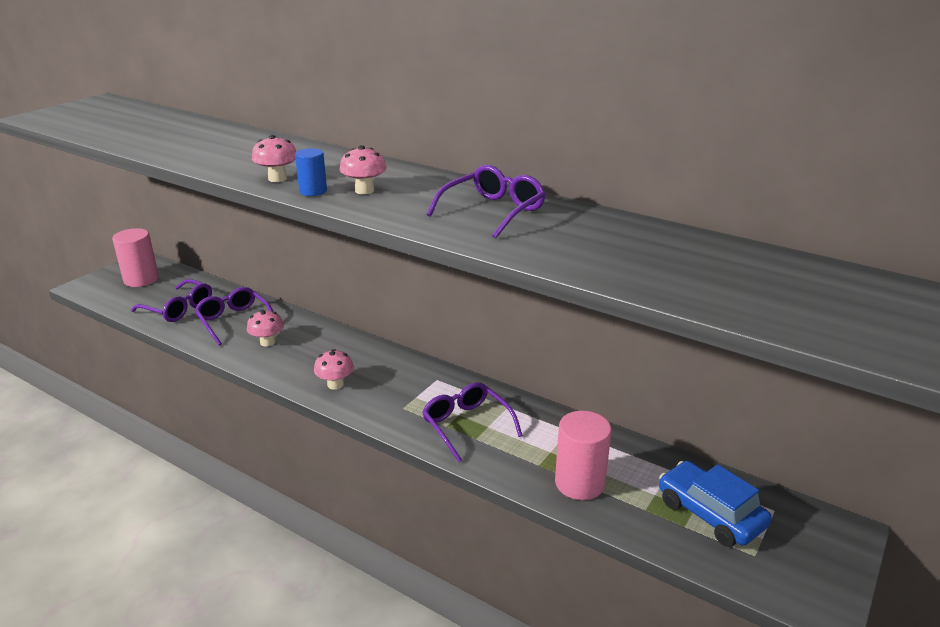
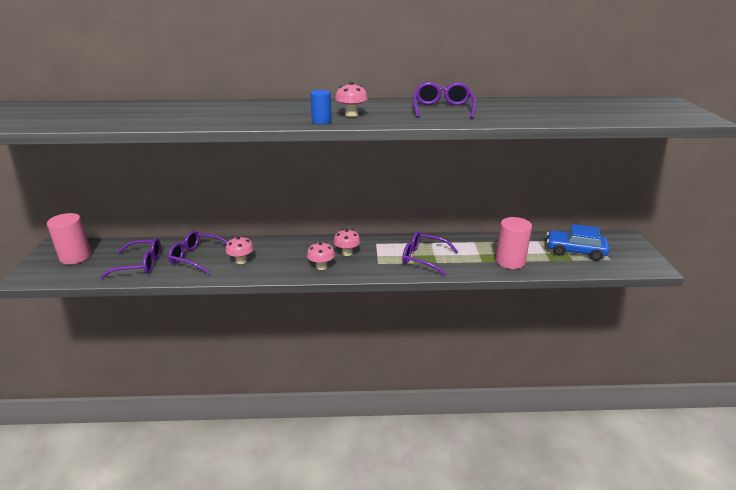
camera: 35 degrees left, 0 degrees up
(277, 178) = (282, 120): pink mushroom -> pink mushroom (347, 253)

